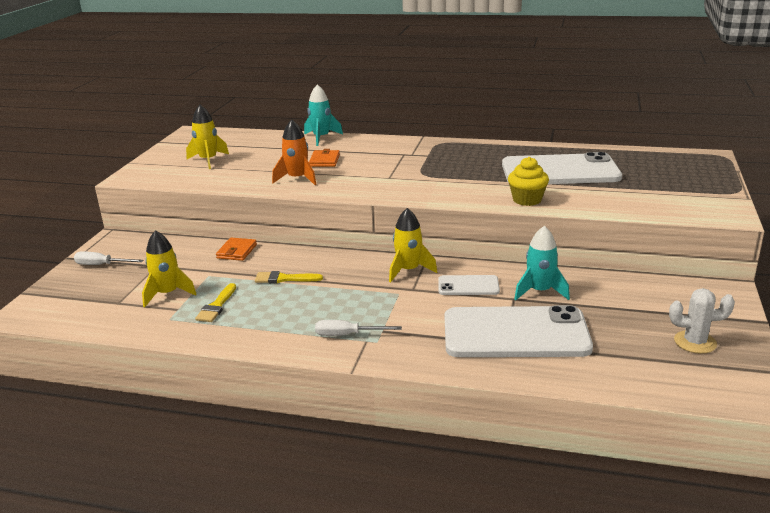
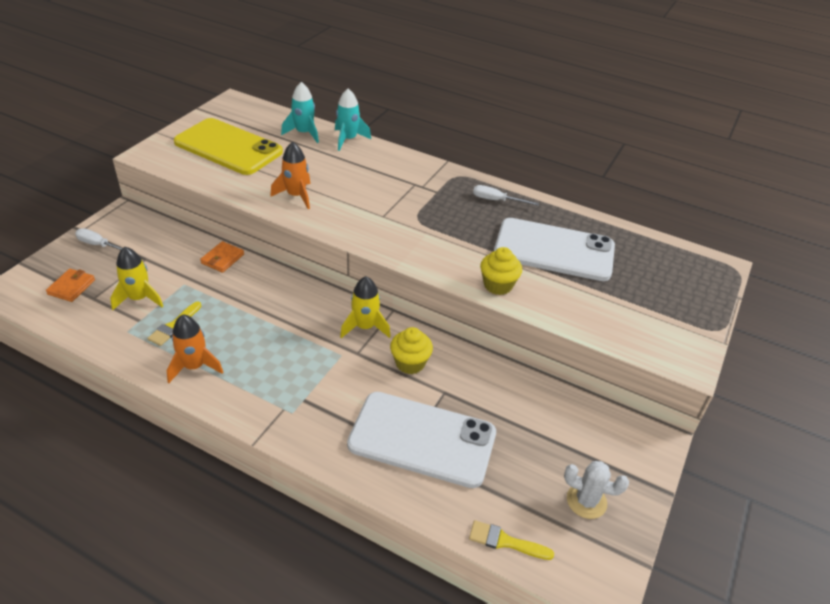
camera: 10 degrees right, 15 degrees up
(208, 160) = (228, 147): yellow rocket -> yellow phone
(256, 329) = (194, 366): none -> orange rocket
(284, 279) = (248, 307): yellow brush -> yellow brush (505, 541)
(324, 161) = (334, 175): orange wallet -> orange wallet (71, 287)
(347, 335) = (270, 396): white screwdriver -> white screwdriver (496, 200)
(468, 286) = (410, 363): white phone -> yellow cupcake
(540, 291) = (473, 390): turquoise rocket -> turquoise rocket (304, 133)

